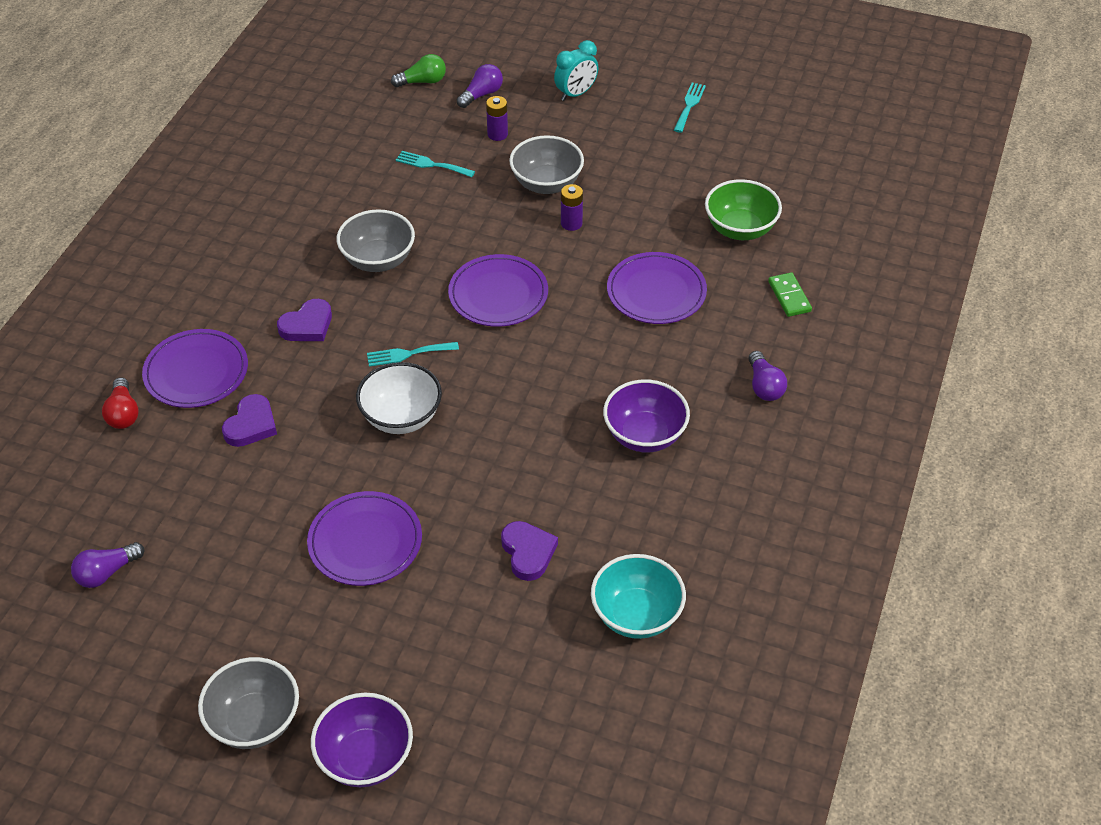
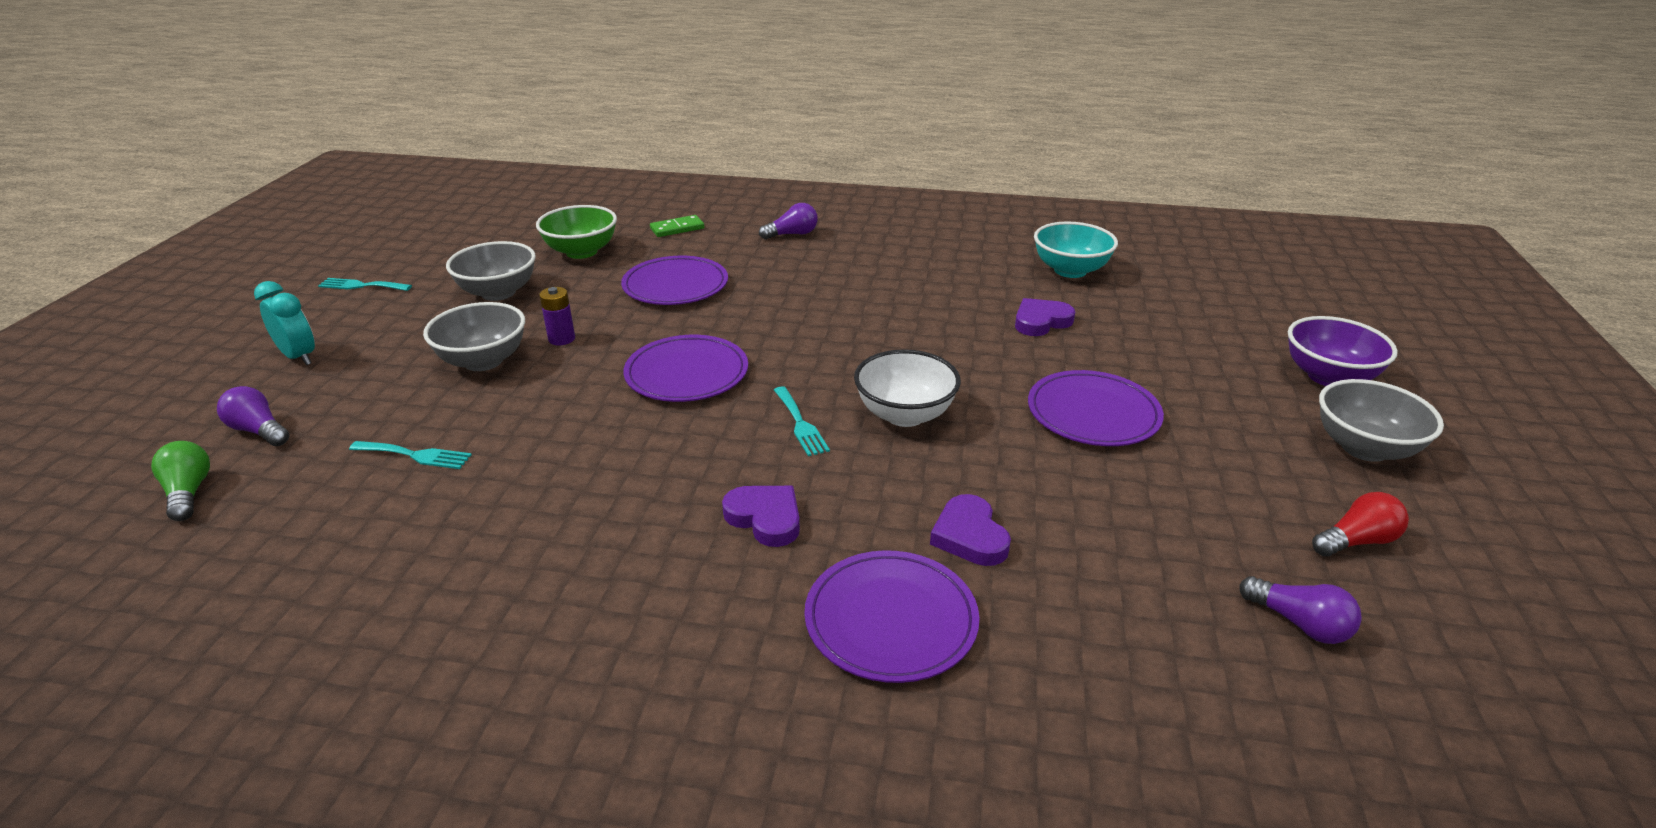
camera: 100 degrees left, 15 degrees down
(123, 413) = (1011, 692): red light bulb -> red light bulb (1356, 541)
(251, 425) = (969, 536): purple heart -> purple heart turned 120 degrees counterclockwise
(378, 260) = (624, 474): grey bowl -> grey bowl (498, 292)
(431, 164) = (415, 455): turquoise fork -> turquoise fork turned 90 degrees counterclockwise
(497, 134) = (364, 407): purple battery -> none
(644, 435) = (871, 279): purple bowl -> none

